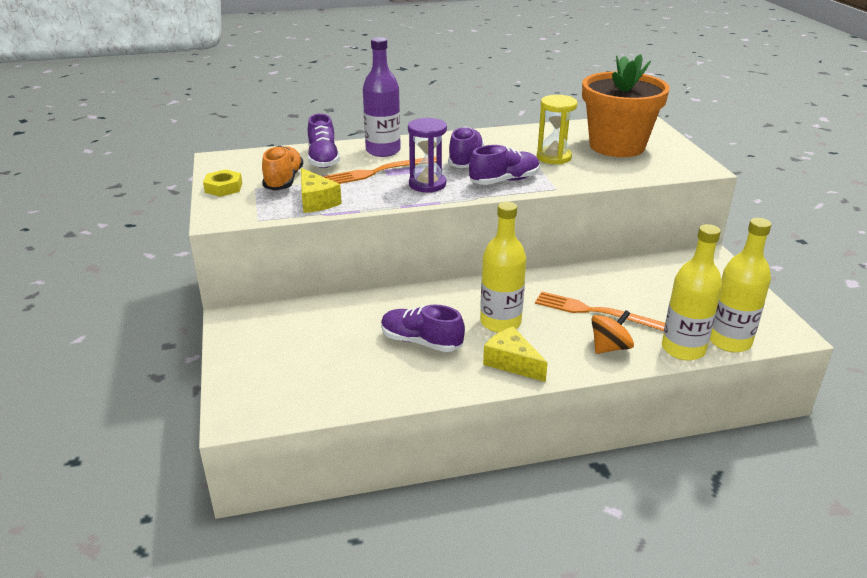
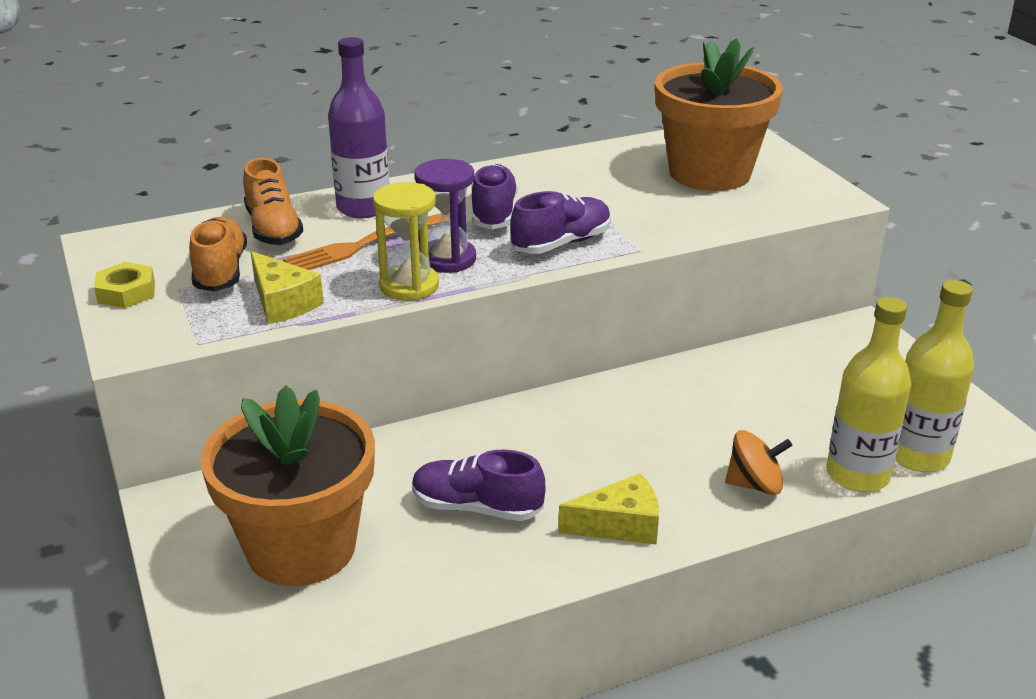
camera: 10 degrees left, 0 degrees up
(304, 353) = (301, 548): none -> orange flower pot
(323, 159) = (273, 229): purple shoe -> orange shoe
(500, 322) = (587, 462): yellow bottle -> none
(512, 362) = (620, 525): yellow cheese -> yellow cheese turned 135 degrees clockwise
(554, 157) = (623, 198): yellow hourglass -> yellow hourglass (409, 286)
(594, 312) = (719, 430): orange fork -> none
(609, 347) = (755, 484): orange spinning top -> orange spinning top turned 45 degrees clockwise

